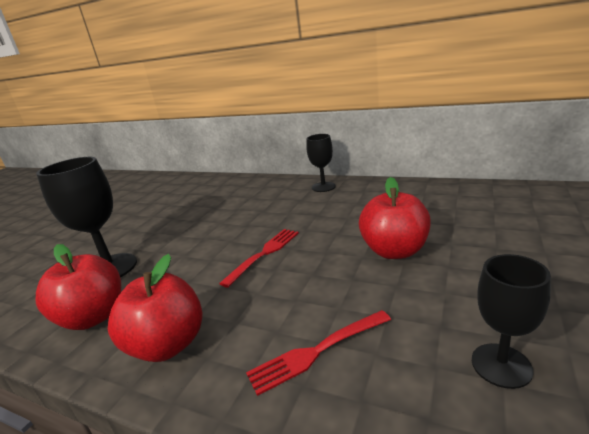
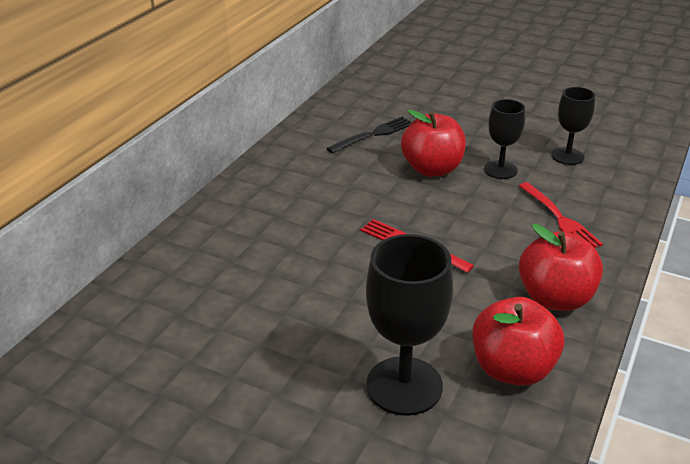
camera: 90 degrees left, 10 degrees up
(323, 187) = (246, 195): black goblet -> black goblet (500, 170)
(444, 214) = (373, 135): none -> black fork

